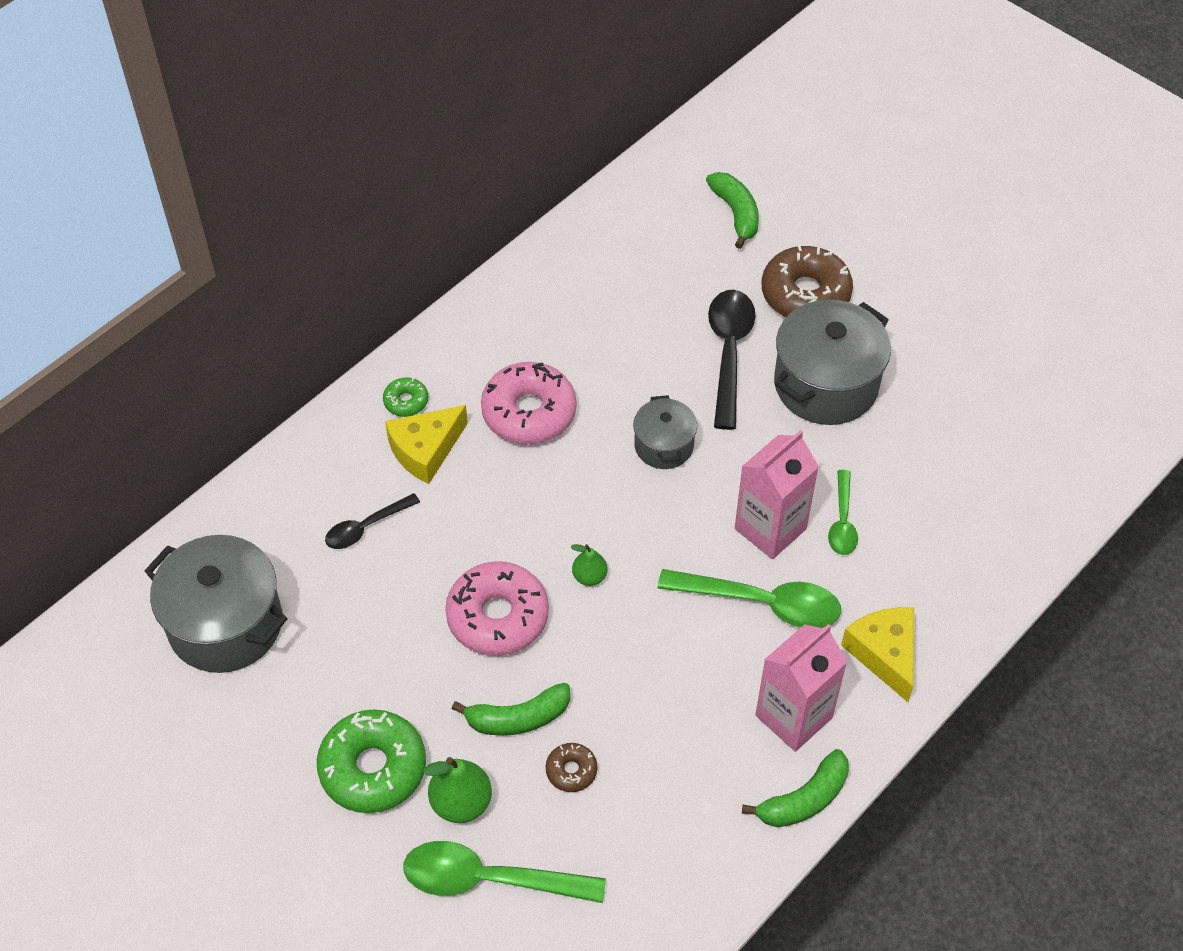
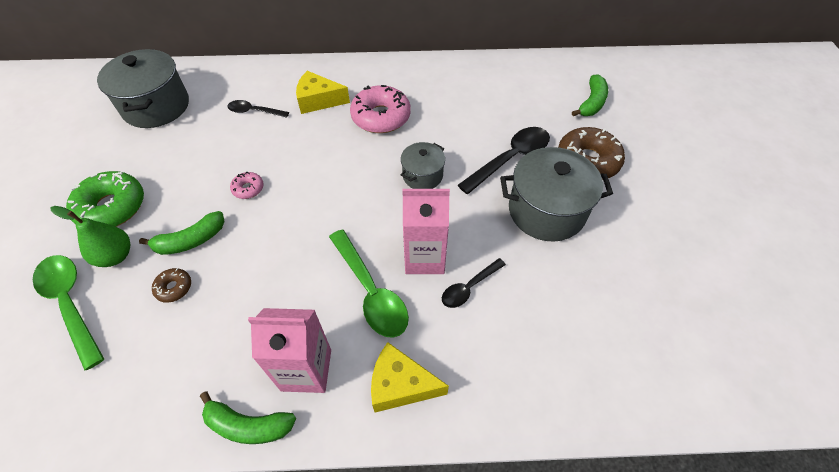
camera: 45 degrees right, 0 degrees up
(406, 401) = (338, 77): green donut -> none
(497, 616) = (248, 189): pink donut -> pink donut, size x0.48
(518, 718) = (191, 240): green banana -> green banana turned 60 degrees counterclockwise
(589, 576) = (309, 205): green pear -> none
(842, 521) = (469, 287): green spoon -> black spoon
(884, 654) = (400, 385): yellow cheese -> yellow cheese turned 105 degrees counterclockwise

